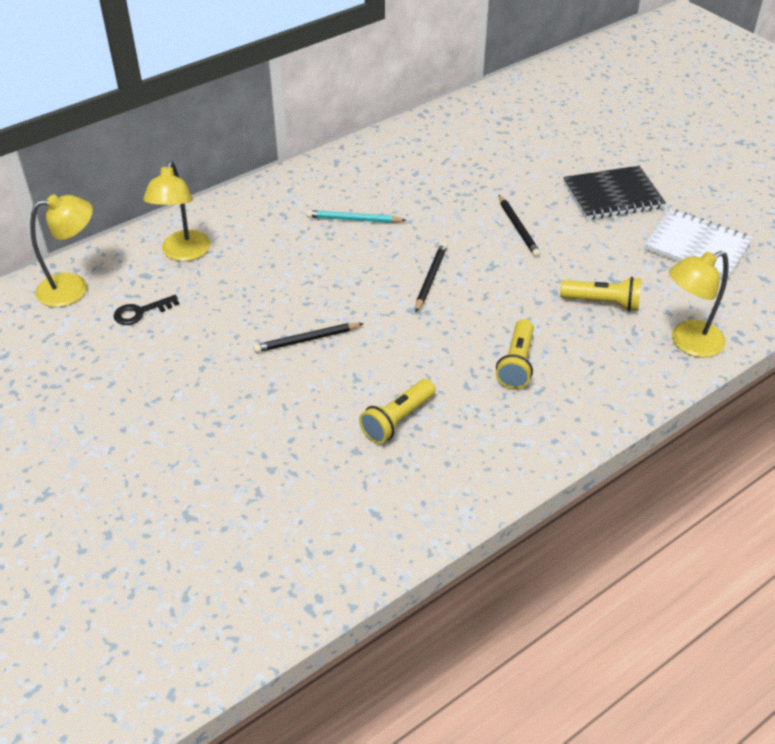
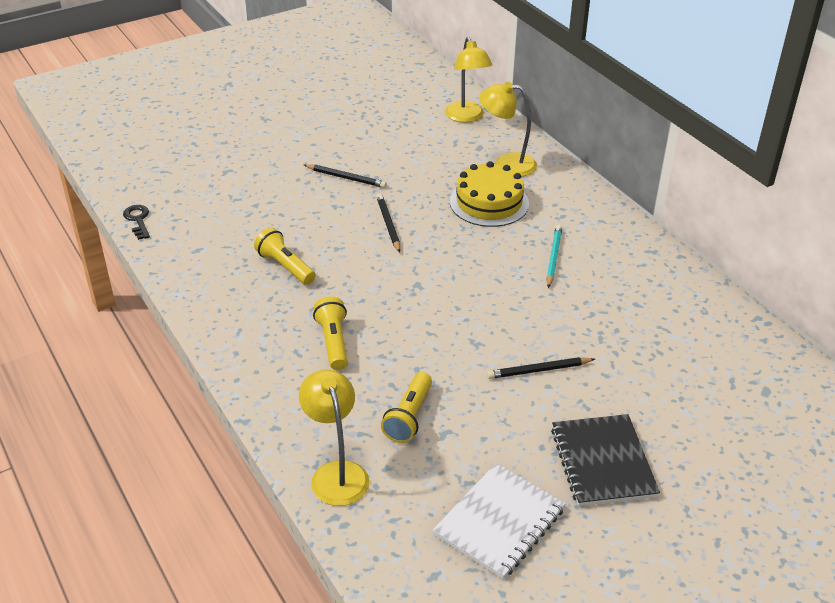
camera: 95 degrees right, 5 degrees down
(141, 312) = (434, 147): black key -> black key (138, 220)
(260, 264) = (489, 202): none -> yellow cake
(430, 278) = (460, 299): black pencil -> black pencil (346, 178)
(516, 364) = (333, 342): yellow flashlight -> yellow flashlight turned 60 degrees clockwise

